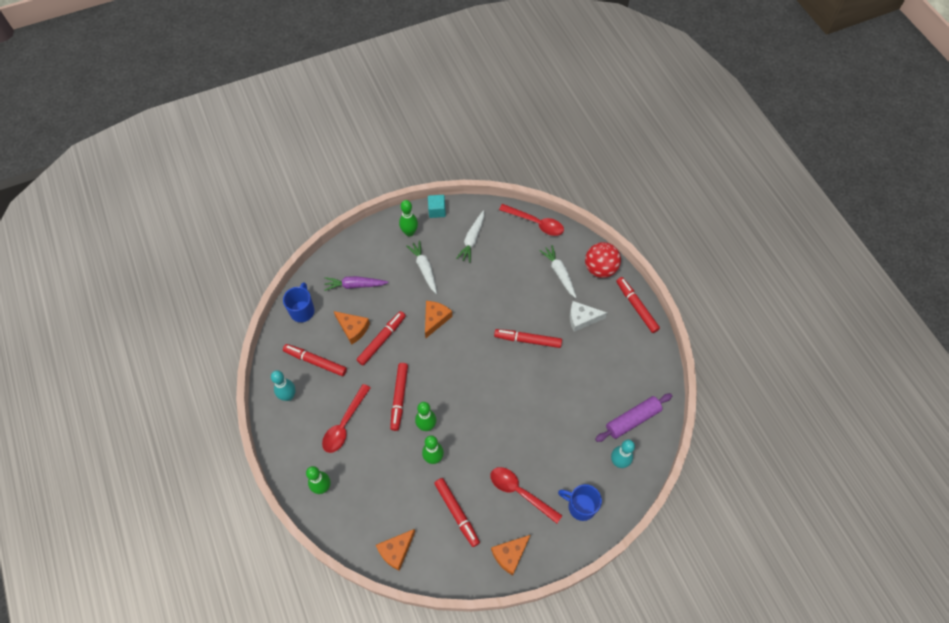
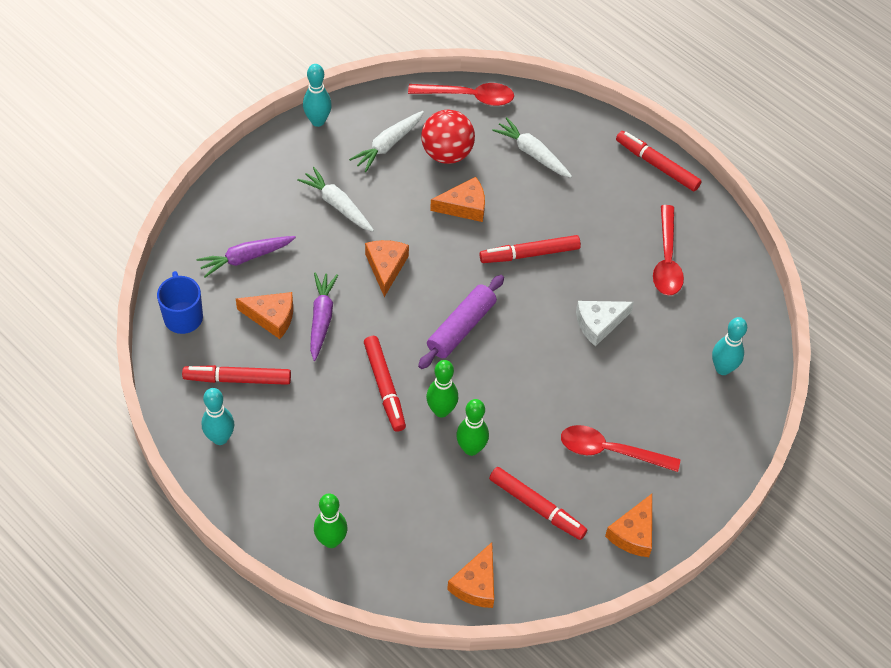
camera: 25 degrees left, 5 degrees down
(344, 424) = (322, 448): red spoon -> red spoon (666, 260)
(382, 340) = (321, 319): red marker -> purple carrot
(409, 232) = (291, 162): green bowling pin -> none
(437, 211) = (318, 121): turquoise cube -> turquoise bowling pin
(472, 239) = (388, 145): white carrot -> white carrot turned 45 degrees clockwise
(501, 295) = (464, 206): none -> orange cheese
(580, 506) = (698, 440): blue mug -> none
(582, 318) = (591, 203): white cheese -> white cheese (599, 324)
(600, 269) = (586, 130): red ball -> red ball (447, 153)
(632, 420) = (717, 310): purple rolling pin -> purple rolling pin (461, 327)

